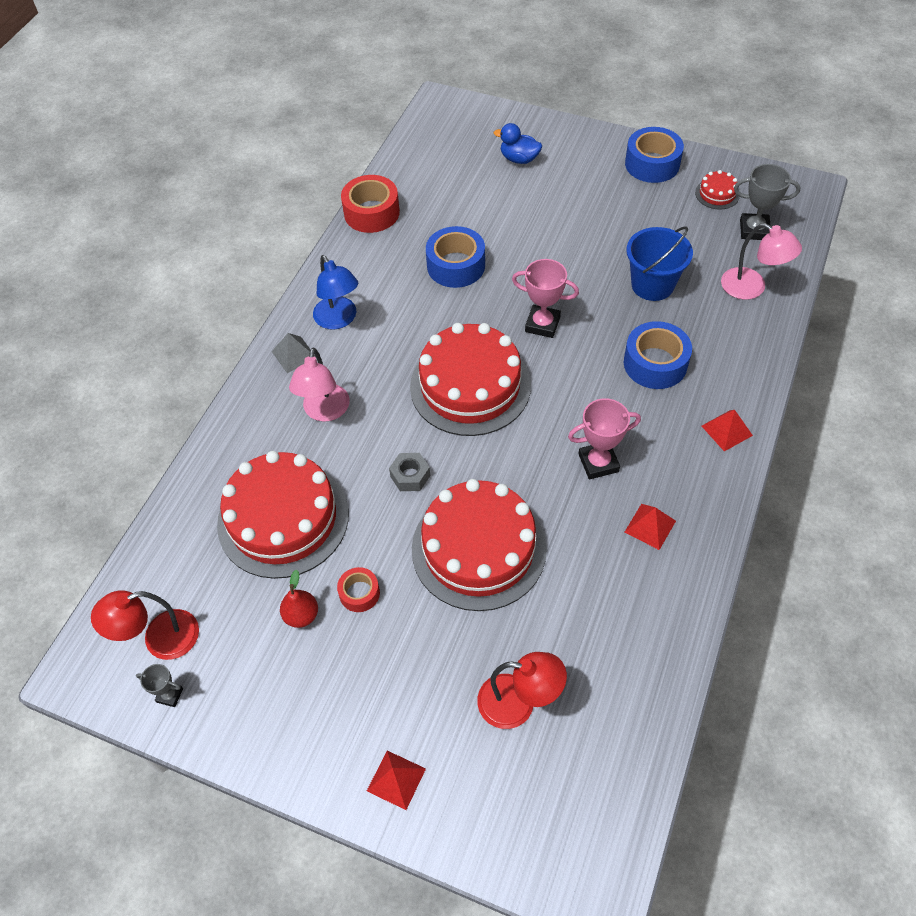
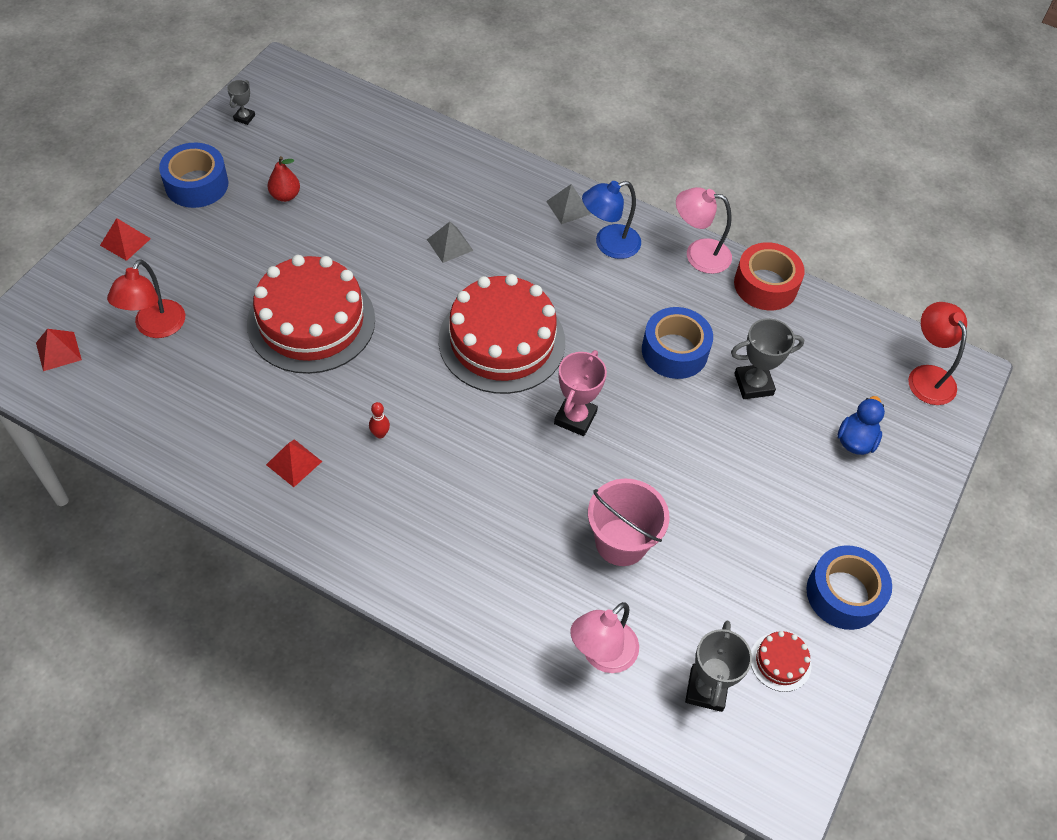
camera: 90 degrees right, 0 degrees up
(160, 639) = (293, 113): red lamp -> red lamp (927, 376)
(283, 519) = (382, 189): red cake -> none
(324, 411) = (493, 225): pink lamp -> pink lamp (698, 254)
(356, 444) = (450, 245): none -> grey pyramid
(359, 593) = (293, 234): red tape -> none
(410, 476) = (404, 281): grey nut -> none
(479, 216) = (753, 384): none -> grey trophy
(598, 463) = (380, 434): pink trophy -> red bowling pin
(652, 285) = (621, 542): blue bucket -> pink bucket
(655, 363) = (499, 516): blue tape -> blue tape (196, 184)
(726, 430) = (392, 565): red pyramid -> red pyramid (58, 351)

